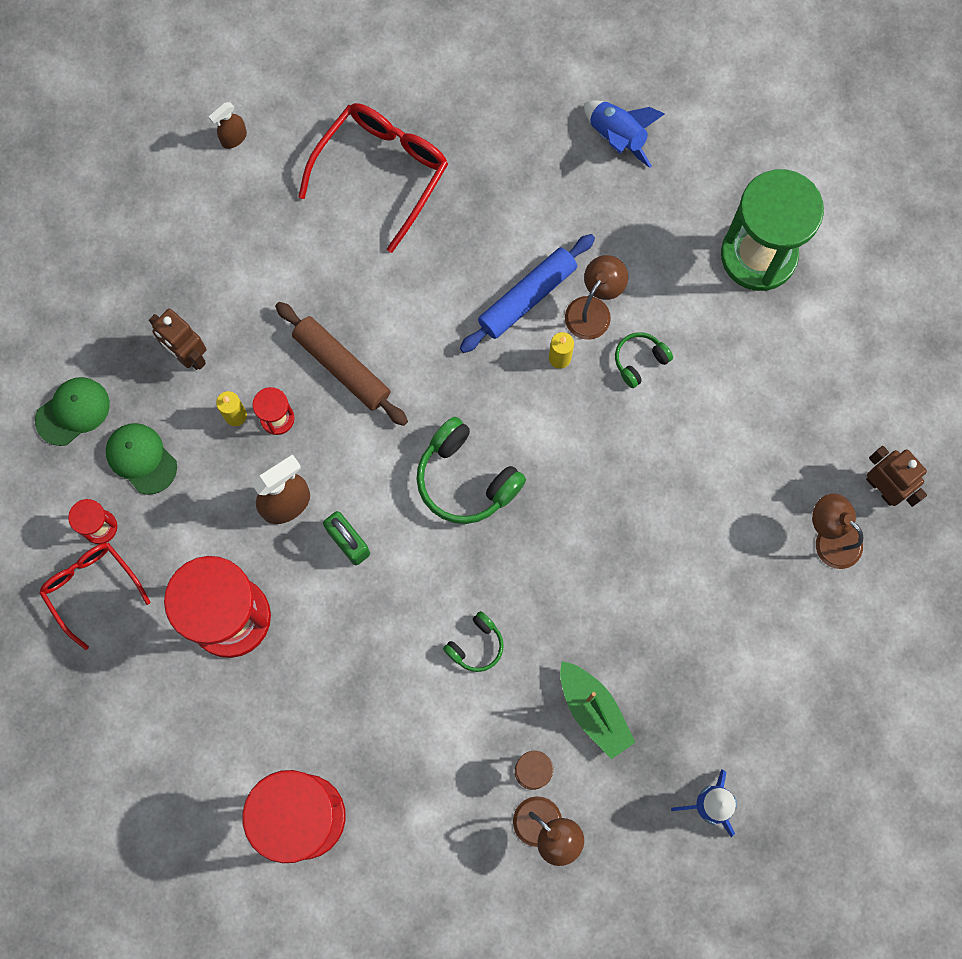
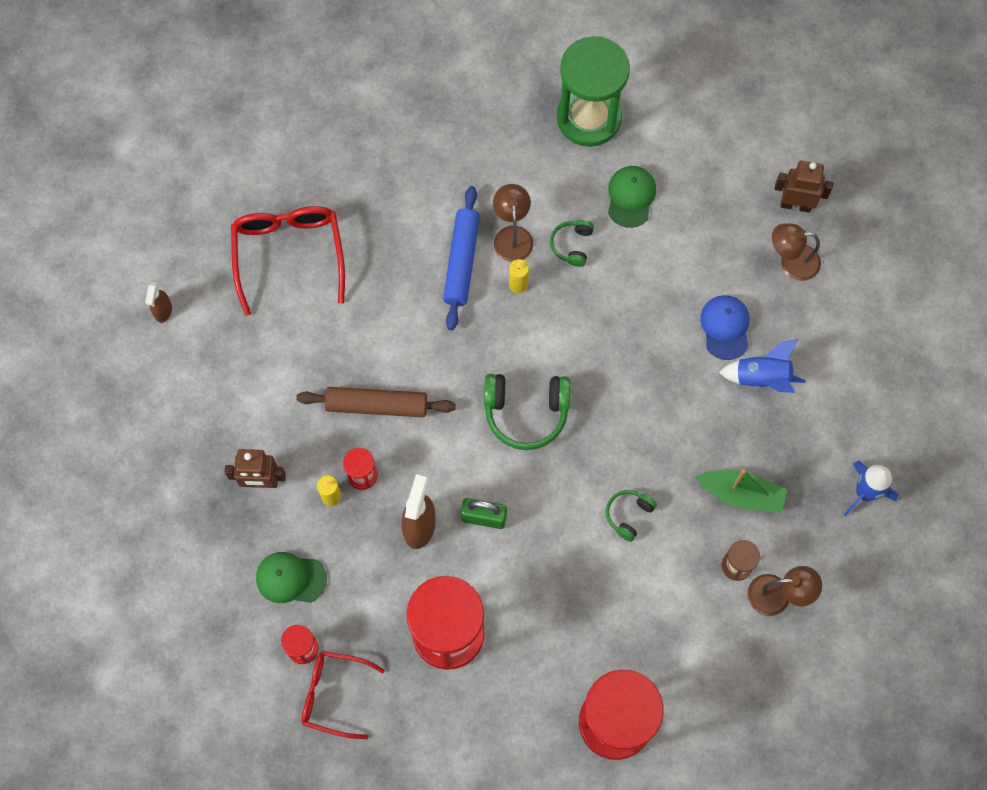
camera: 40 degrees left, 5 degrees down
(73, 411) = (213, 586): green cap -> green cap (631, 197)
(476, 645) = (628, 515): green headphones -> green headphones turned 150 degrees counterclockwise
(617, 137) = (429, 111): blue rocket -> blue rocket (762, 378)
(714, 548) = (725, 327): none -> blue cap

